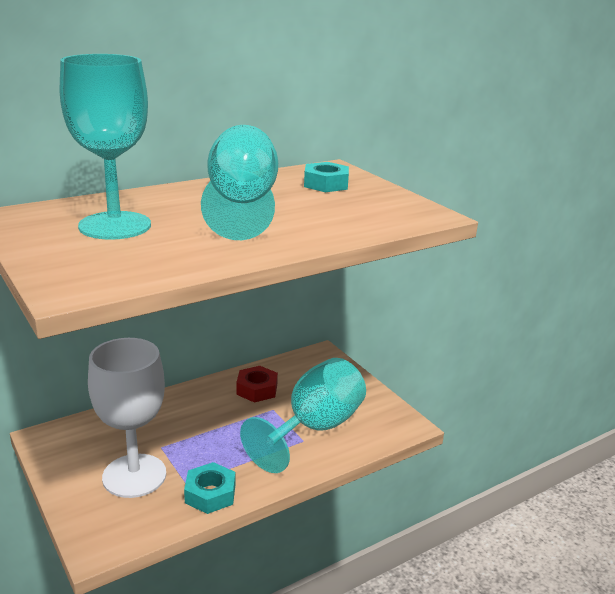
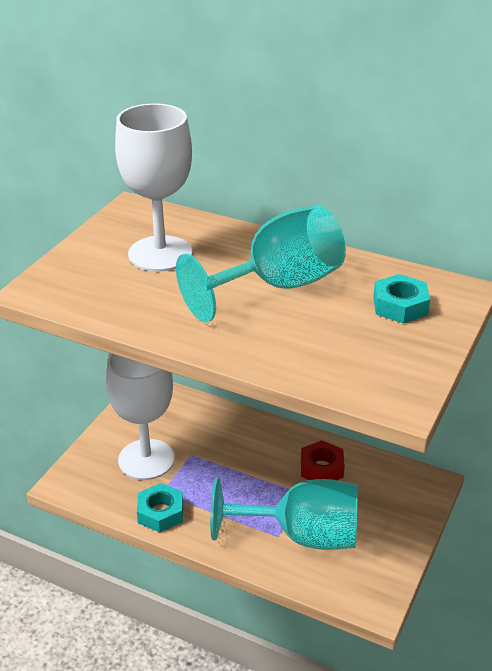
camera: 60 degrees right, 10 degrees up
(115, 226) = (160, 254): turquoise goblet -> white goblet

